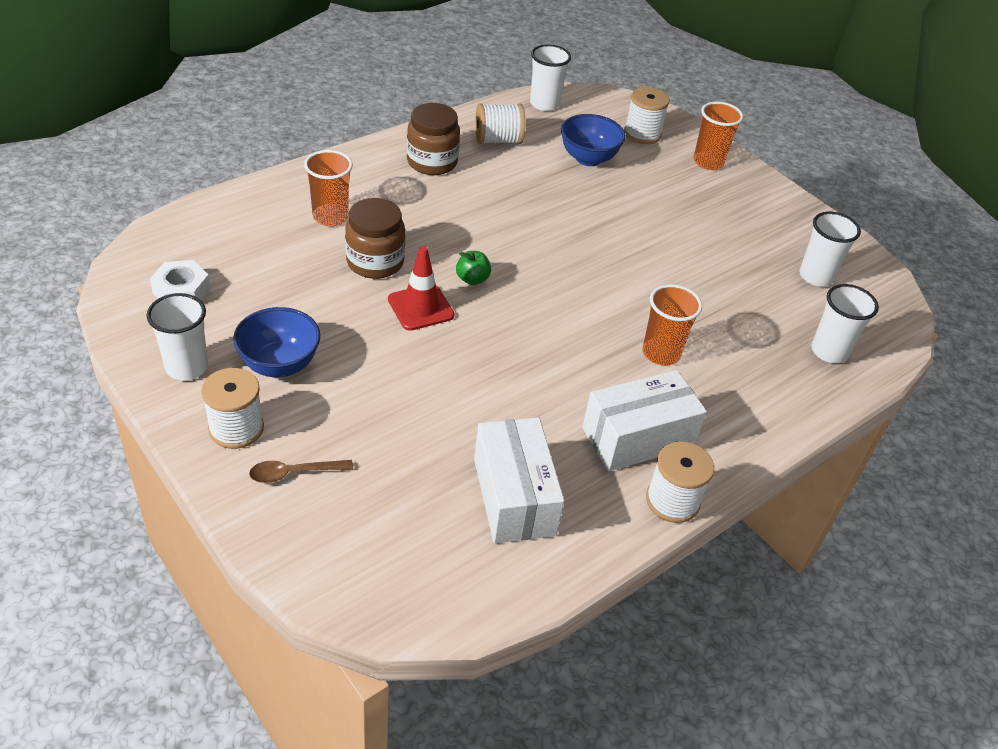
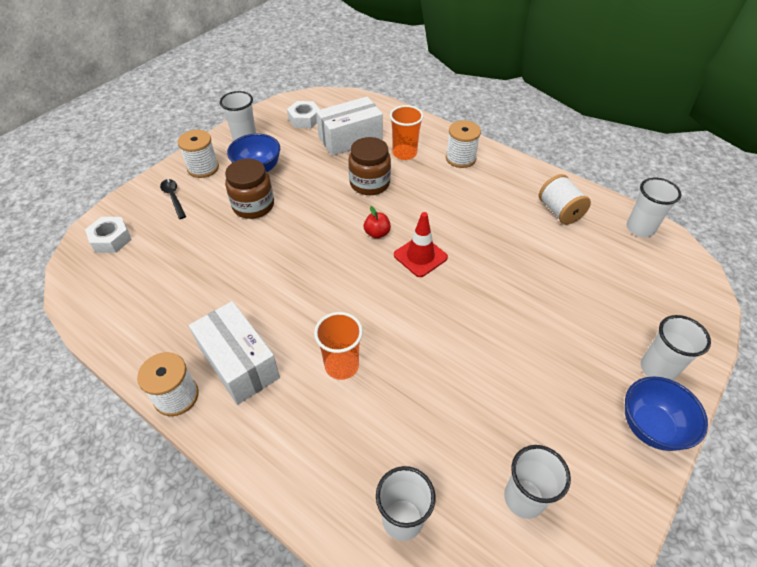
camera: 80 degrees right, 5 degrees up
(294, 473) = (173, 197): brown spoon -> black spoon
(359, 561) = (111, 239): none -> white nut
(420, 307) = (334, 214): red traffic cone -> red traffic cone (420, 256)
(432, 162) = (500, 183): brown jar -> brown jar (253, 206)
(472, 279) = (377, 233): green apple -> red apple
(514, 496) = (168, 299): white box -> white box (350, 139)
(588, 158) = (582, 272): blue bowl -> blue bowl (651, 427)
(642, 134) = (658, 305): white spool -> white spool (460, 158)
(708, 162) = (657, 369): orange cup -> white cup

